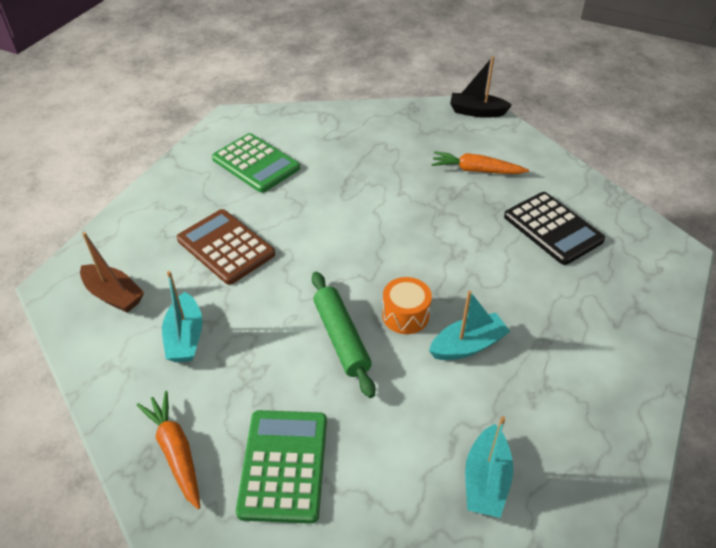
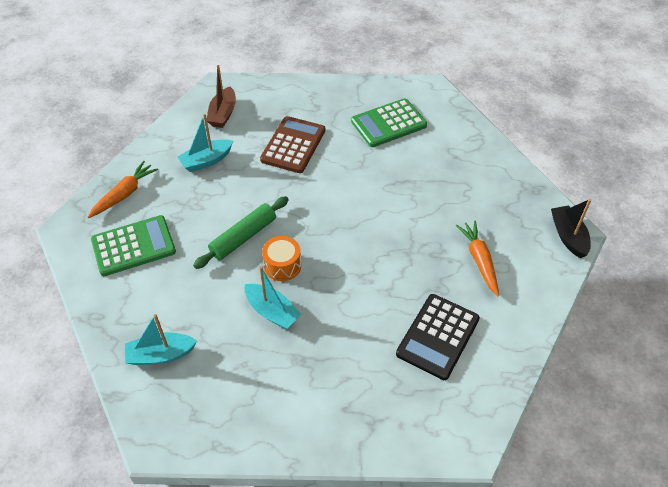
camera: 65 degrees right, 5 degrees up
(256, 163) = (388, 123): green calculator -> green calculator turned 45 degrees clockwise

